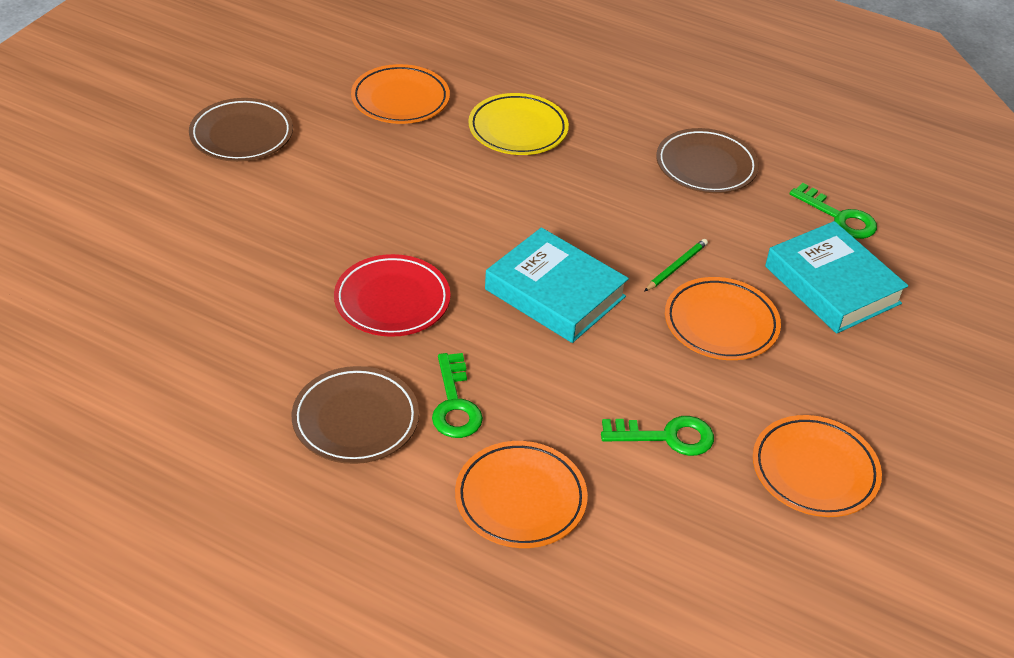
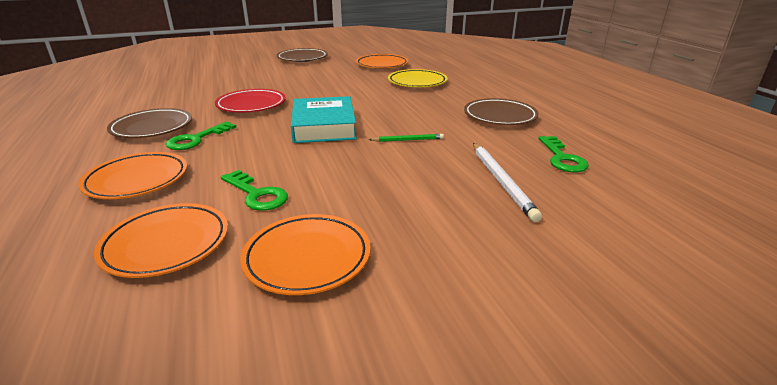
camera: 45 degrees right, 15 degrees down
(721, 324) = (389, 168): orange plate -> orange plate (166, 244)
(832, 285) = (501, 181): turquoise book -> white pencil

